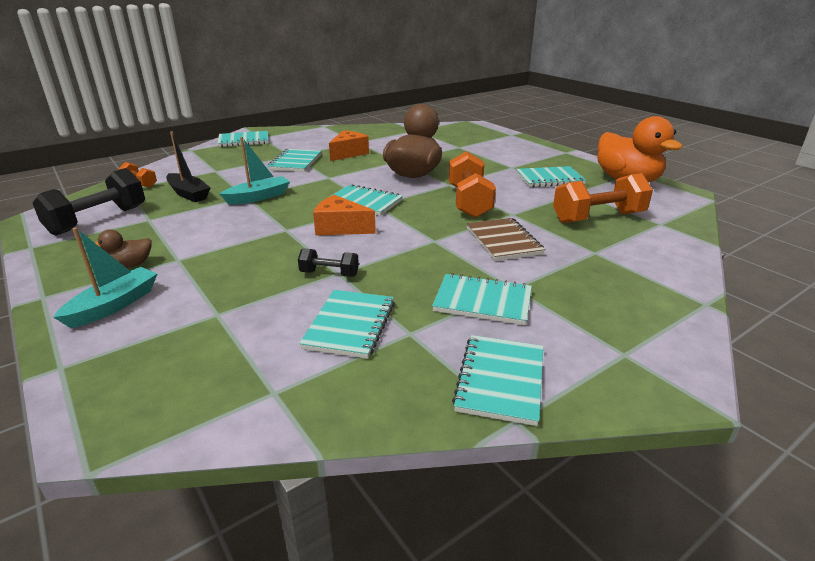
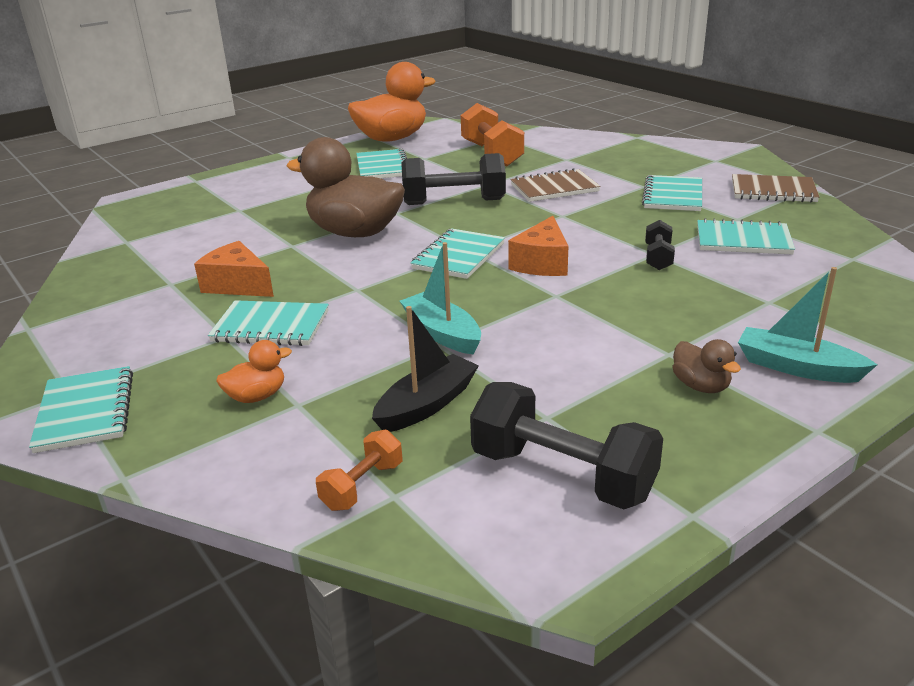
camera: 90 degrees left, 0 degrees up
(229, 164) = (257, 396): none -> orange duck
(469, 202) = (454, 202): orange dumbbell -> black dumbbell
(500, 380) = (773, 191): turquoise notebook -> brown notebook

